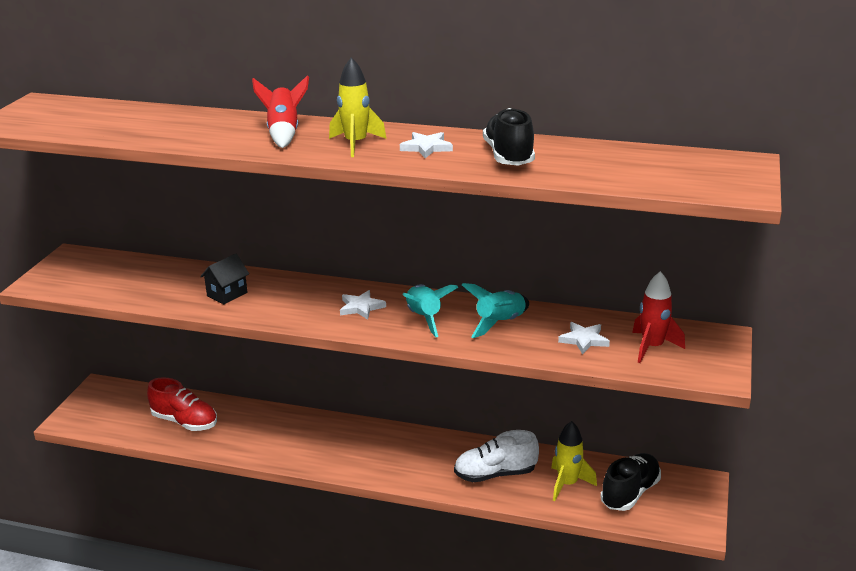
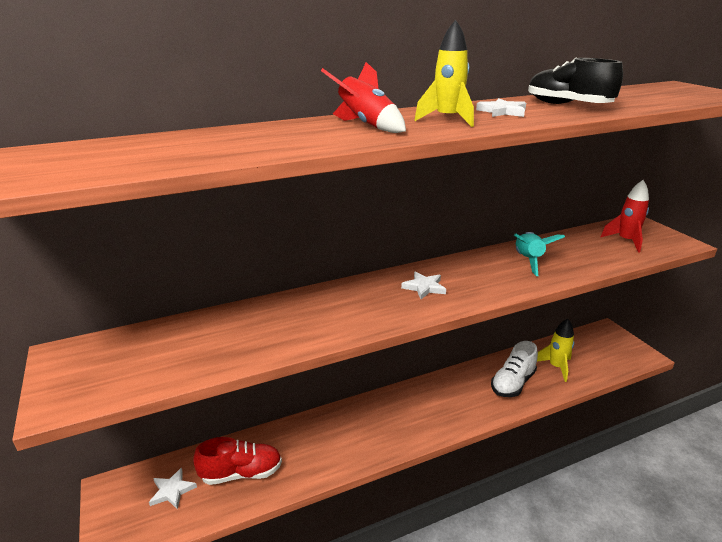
camera: 40 degrees left, 0 degrees up
(227, 294) = (299, 322): black house -> none
(424, 318) = (479, 277): turquoise rocket -> none
(584, 340) = (588, 251): white star -> white star (172, 491)
(630, 493) = (590, 354): black shoe -> none

